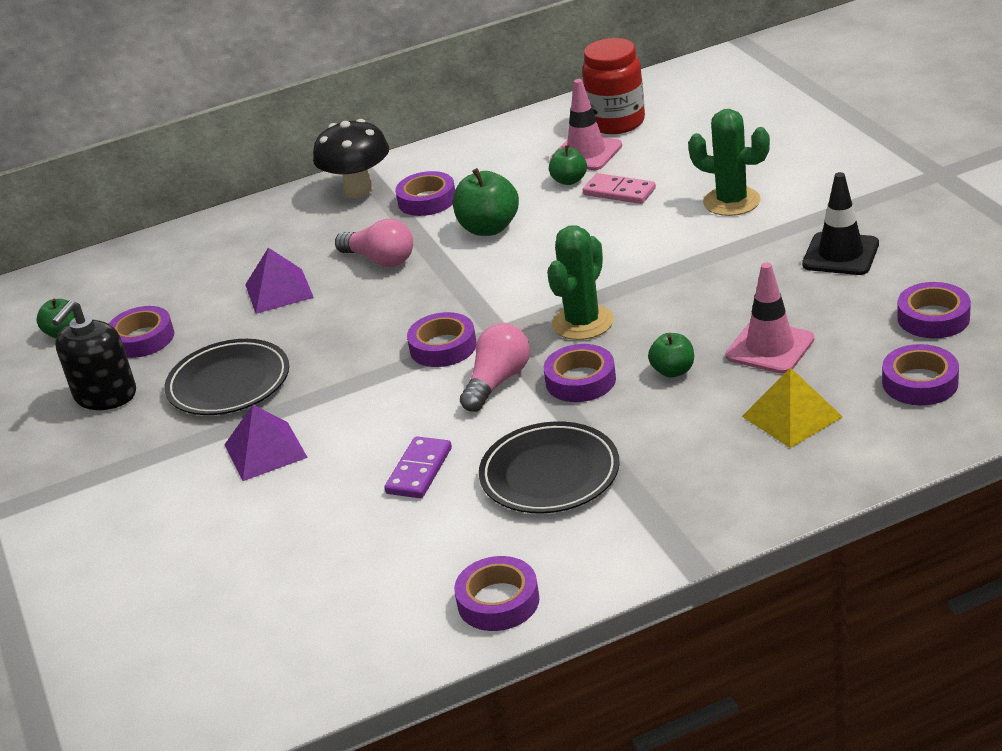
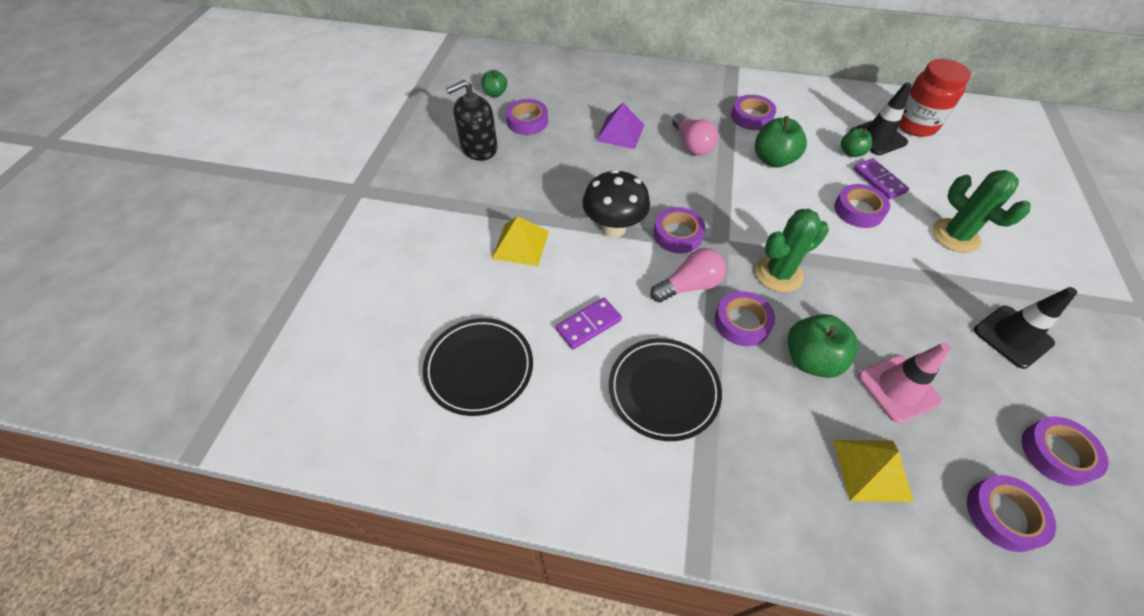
camera: 30 degrees right, 20 degrees up
(229, 383) = (542, 181): black plate -> black plate (479, 368)
(265, 451) = (520, 244): purple pyramid -> yellow pyramid
(358, 190) = (718, 88): black mushroom -> black mushroom (613, 228)
(498, 601) = (548, 480): purple tape -> purple tape (858, 210)
(586, 153) = (877, 137): pink traffic cone -> black traffic cone
(619, 192) = (878, 181): pink domino -> purple domino
(673, 371) = (811, 359): green apple -> green apple, size x1.68

